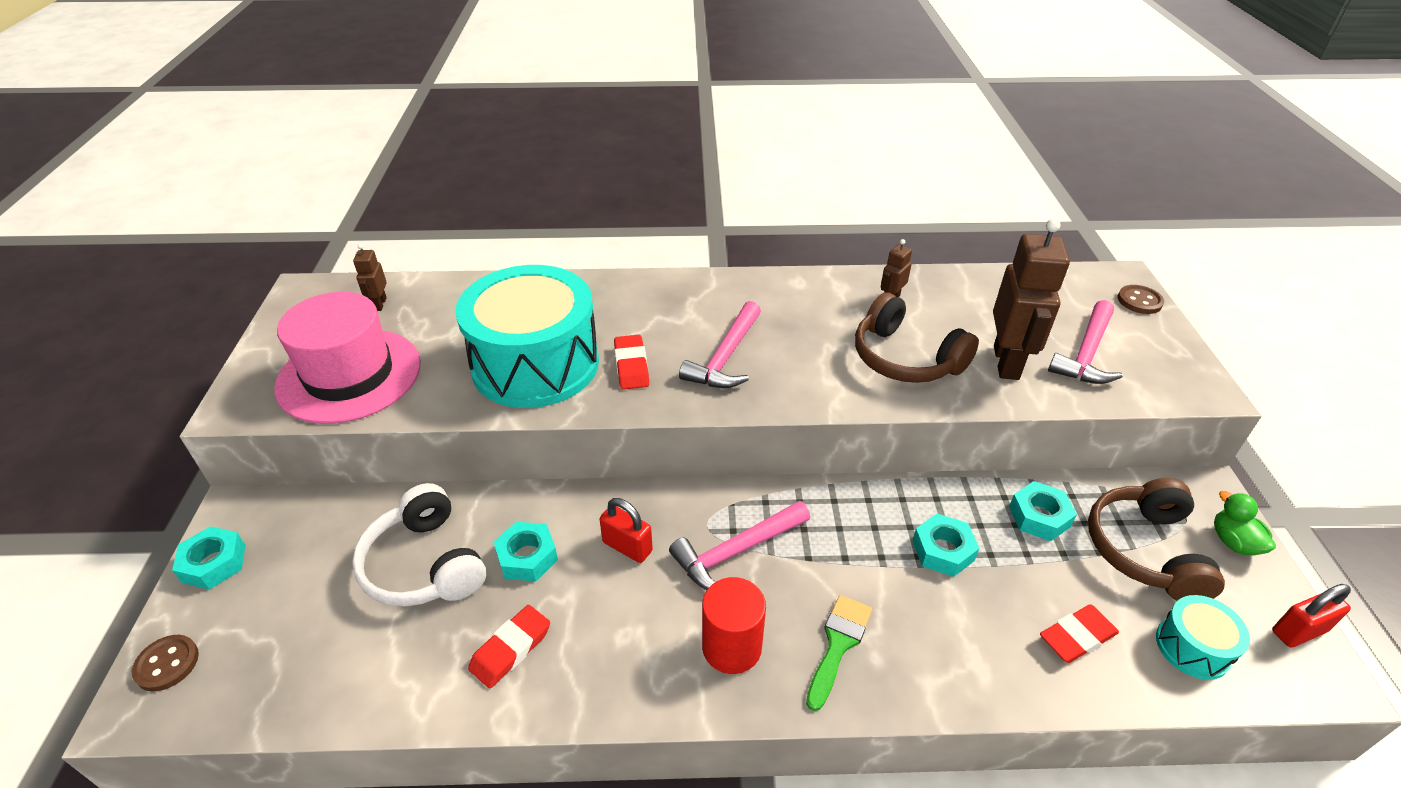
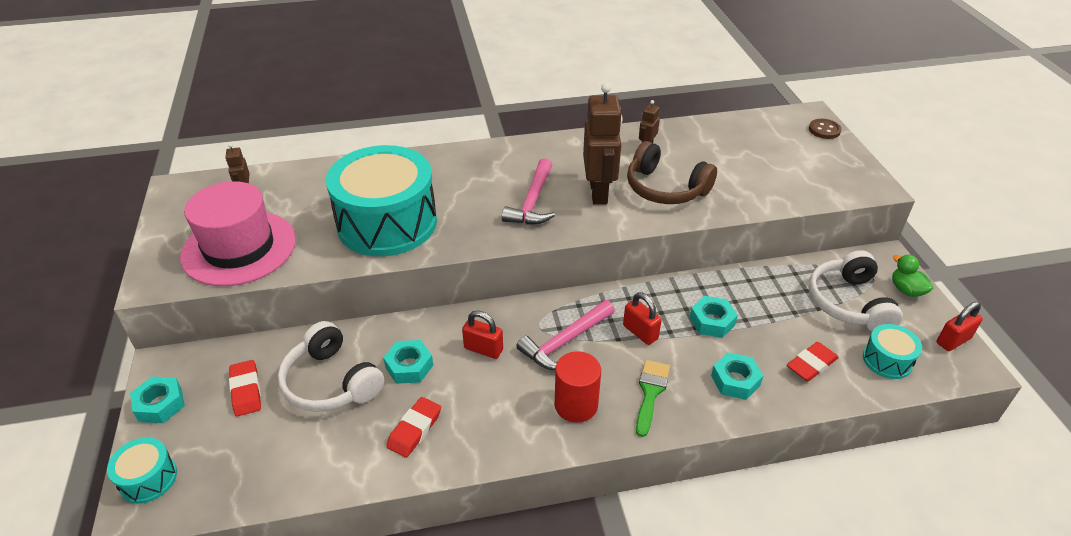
camera: 10 degrees left, 0 degrees up
(167, 664) = (148, 479): brown button -> turquoise drum
(631, 366) = (462, 216): red eraser -> red eraser (246, 391)
(840, 552) = (640, 332): none -> red padlock
(1006, 362) = (738, 183): brown robot -> brown robot (599, 192)
(1039, 516) = (774, 290): turquoise nut -> turquoise nut (735, 380)
(1086, 354) = (792, 171): pink hammer -> none
(1144, 550) = (848, 303): brown headphones -> white headphones

